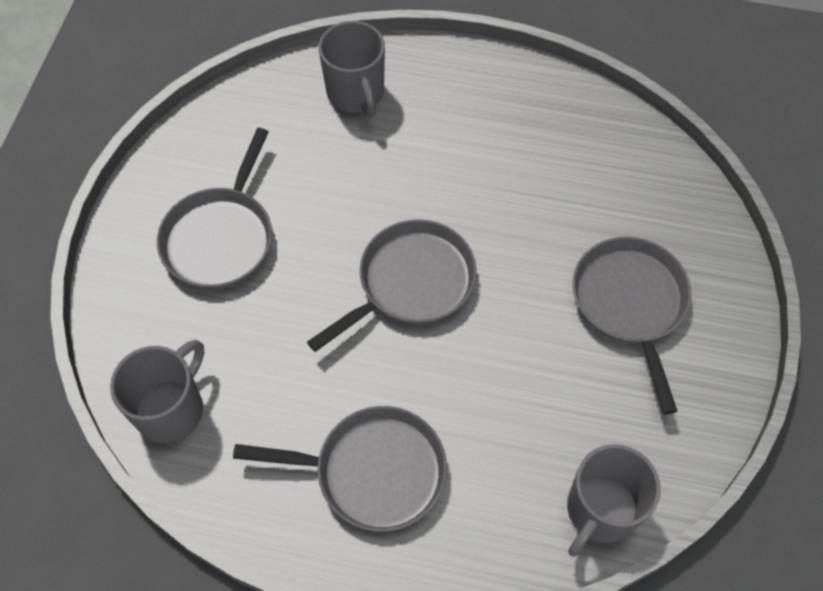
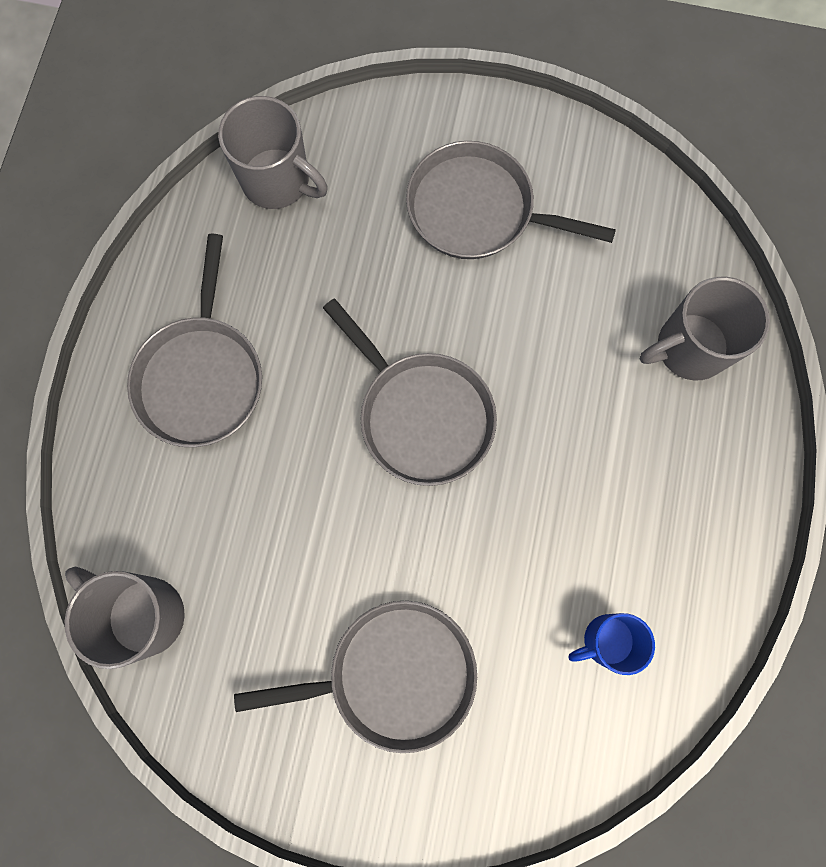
camera: 90 degrees right, 15 degrees up
(588, 158) = (606, 640): none -> blue mug

